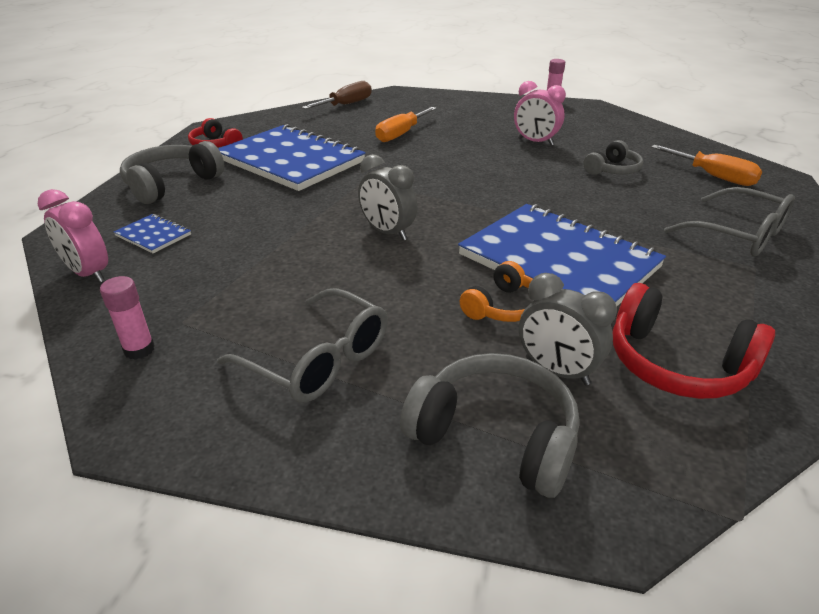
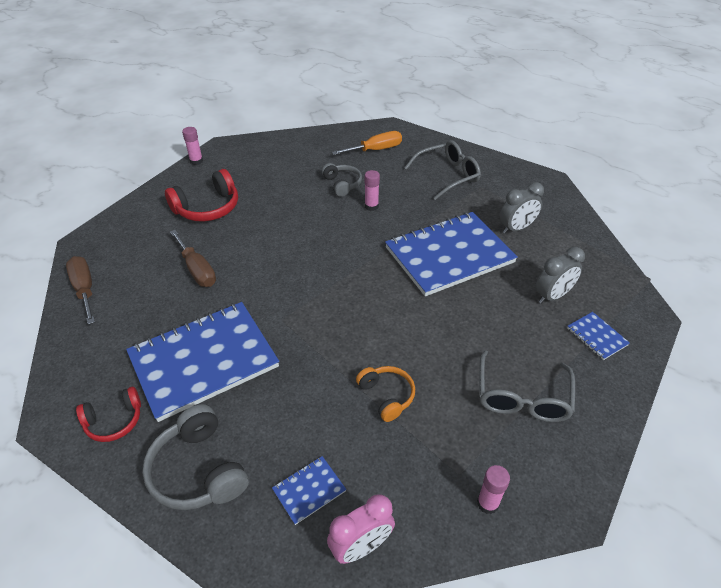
camera: 70 degrees left, 10 degrees up
(319, 360) = (522, 397): grey glasses -> grey glasses turned 135 degrees clockwise
(387, 232) = (377, 325): grey clock -> grey clock (516, 228)
(401, 134) = (197, 270): orange screwdriver -> brown screwdriver
(495, 436) = (597, 336): grey headphones -> blue notebook
(503, 307) = (490, 296): orange headphones -> orange headphones (386, 396)
(535, 142) = (271, 200): pink clock -> none
(594, 193) = (371, 206): none -> pink glue stick
(676, 364) = (555, 252): red headphones -> red headphones (207, 208)

